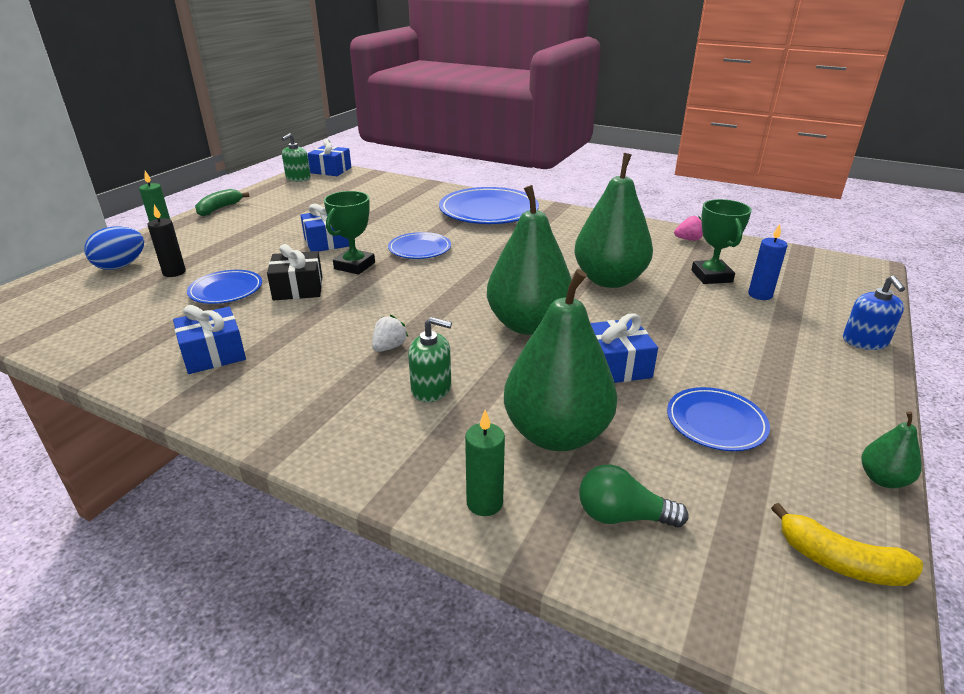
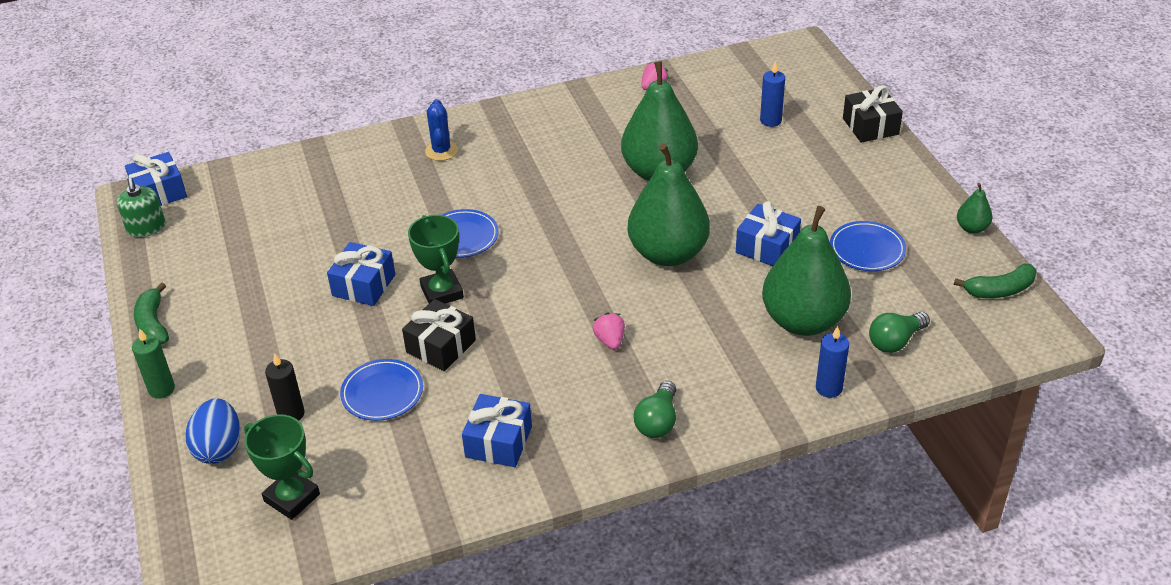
camera: 45 degrees left, 10 degrees up
(315, 417) = (657, 421): none -> green light bulb
(389, 347) = (610, 341): white strawberry -> pink strawberry
(431, 389) = (691, 348): green soap dispenser -> none
(484, 503) = (829, 388): green candle -> blue candle
(488, 211) = (441, 151): blue plate -> blue cactus
(711, 276) = (719, 121): green trophy -> green trophy (292, 498)
(840, 562) = (999, 290): yellow banana -> green banana
(865, 341) = (870, 126): blue soap dispenser -> black gift

